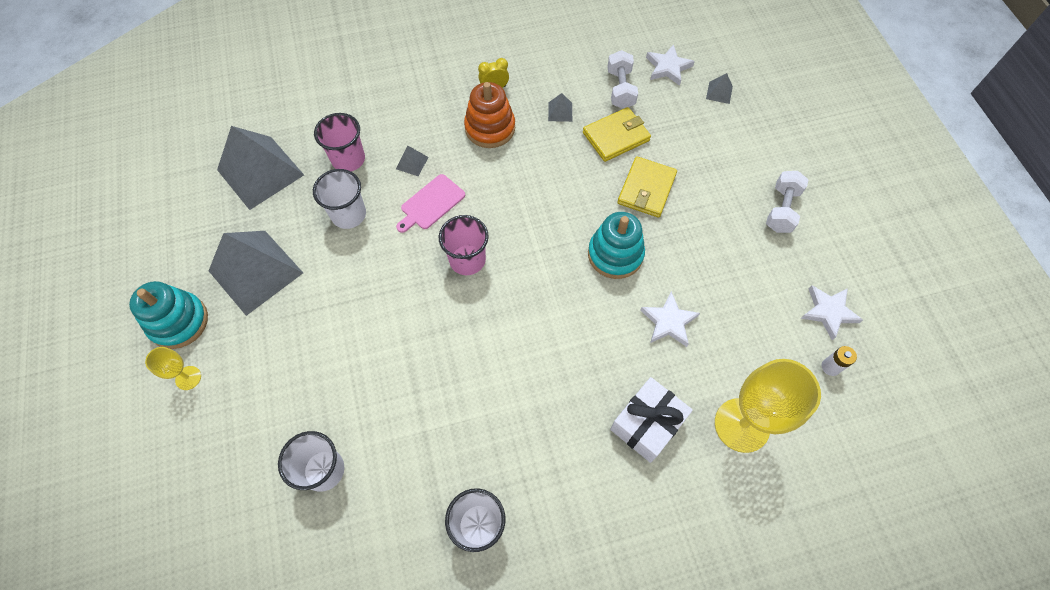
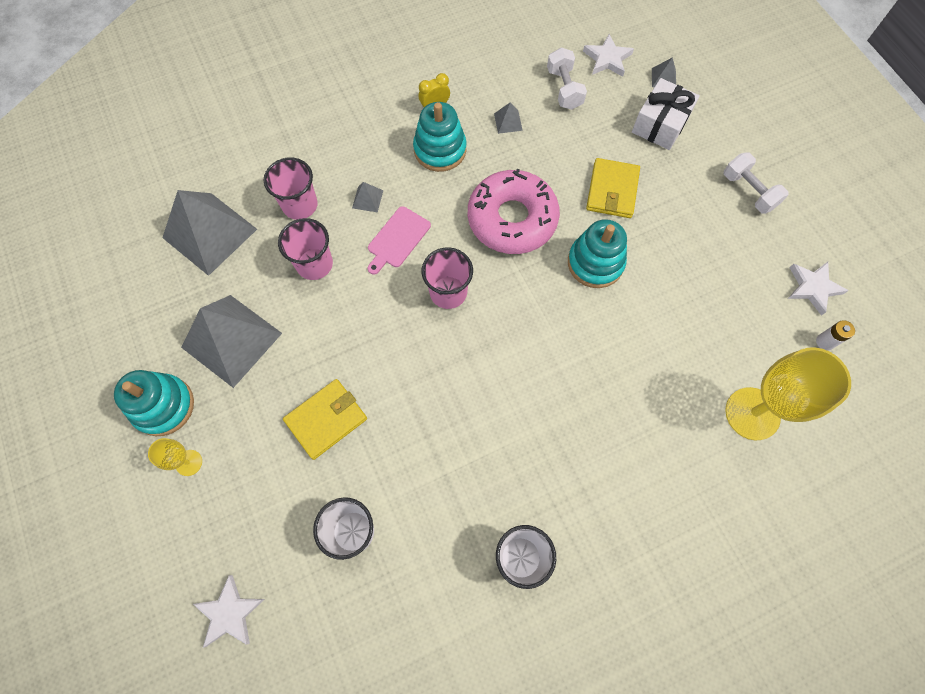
camera: 10 degrees left, 5 degrees up
(348, 214) = (314, 264): white cup -> pink cup
(490, 128) = (440, 150): orange stacking toy -> turquoise stacking toy
(544, 201) = (512, 219): none -> pink donut
(616, 136) = (570, 140): yellow wallet -> yellow wallet (326, 419)
(647, 424) = (662, 428): white gift -> white gift (660, 124)
(669, 322) = (662, 323): white star -> white star (230, 613)
(781, 209) = (748, 191): white dumbbell -> white dumbbell turned 45 degrees counterclockwise

